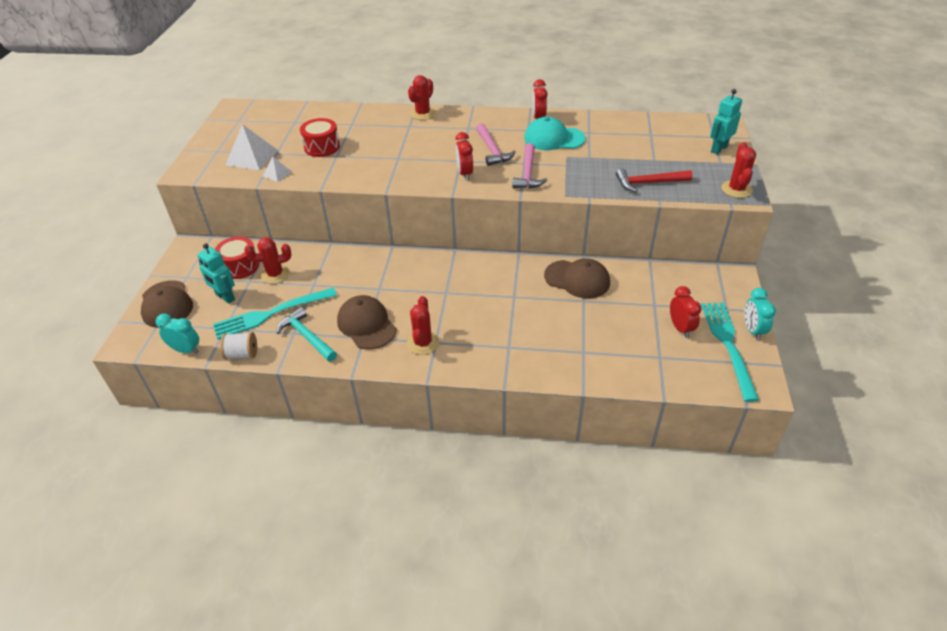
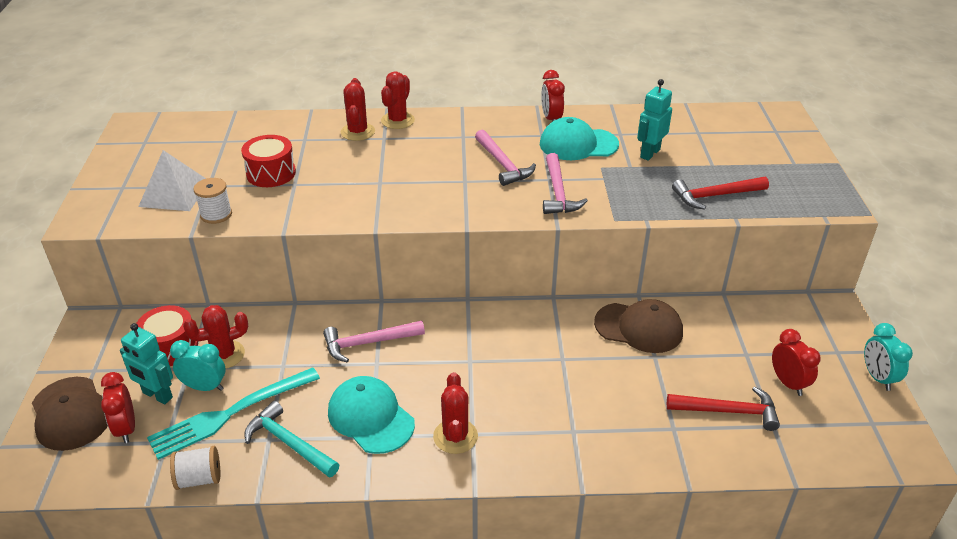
camera: 10 degrees left, 5 degrees down
(186, 350) = (113, 481): turquoise clock -> turquoise clock (205, 387)
(277, 174) = (216, 214): white pyramid -> white spool
(366, 325) = (370, 417): brown cap -> turquoise cap
(376, 274) = (368, 343): none -> pink hammer
(465, 174) = (475, 198): red clock -> red clock (126, 428)
(628, 344) = (728, 411): none -> red hammer
(718, 149) = (786, 146): turquoise robot -> turquoise robot (649, 153)
(728, 344) = (853, 400): turquoise fork -> none
(736, 189) = (825, 197): red cactus -> red cactus (358, 132)

